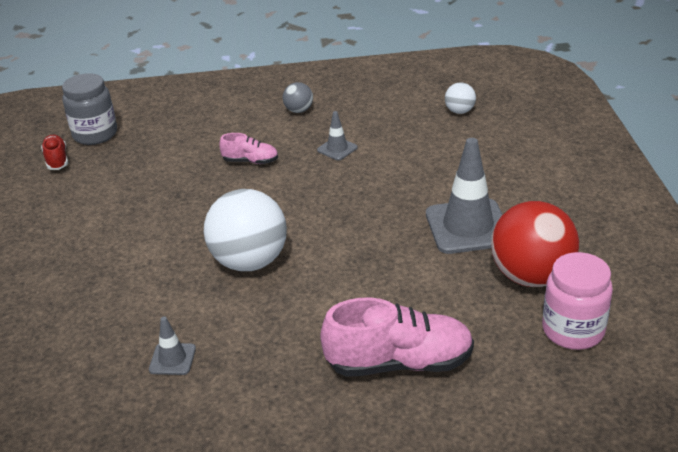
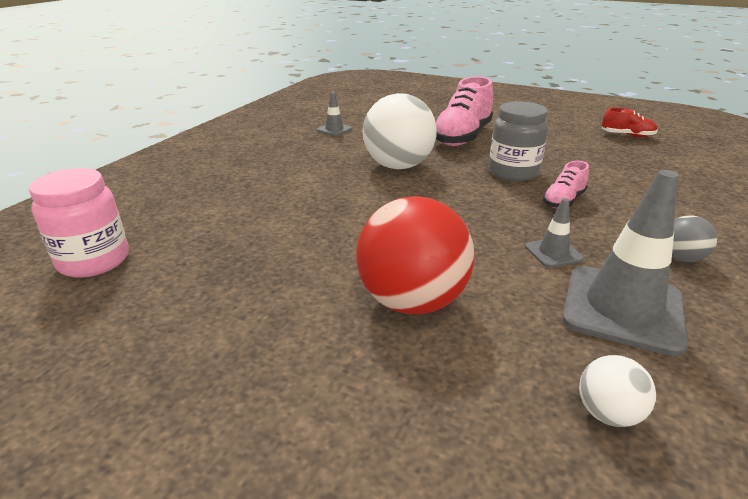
camera: 120 degrees right, 5 degrees down
(95, 134) = (670, 152): grey jar -> grey jar (513, 172)
(399, 363) = (212, 182): pink shoe -> pink shoe (462, 137)
(468, 227) = (303, 274): grey traffic cone -> grey traffic cone (622, 309)
(531, 276) = (181, 274): red ball -> red ball (412, 301)

